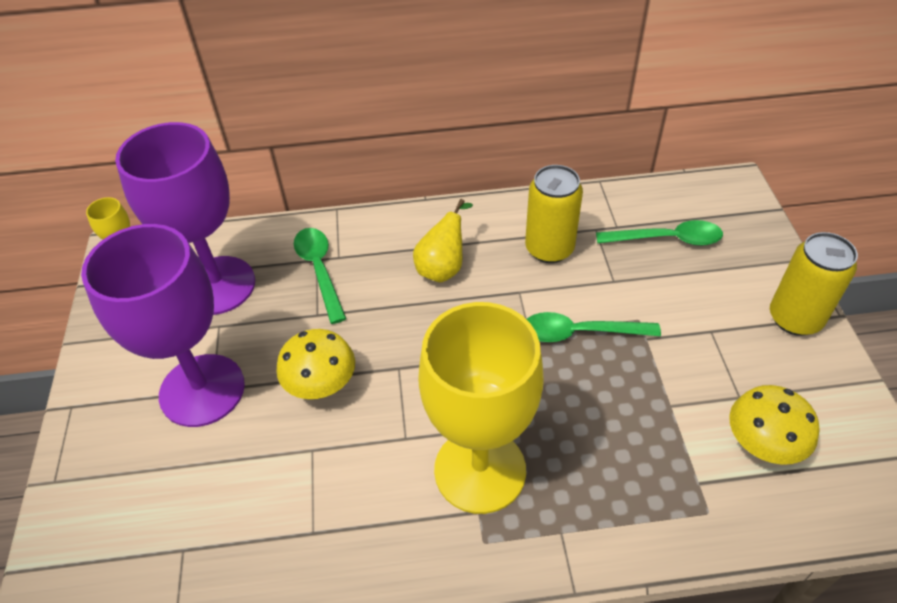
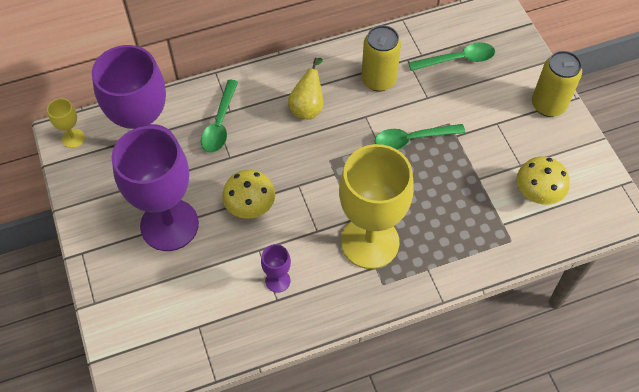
camera: 15 degrees left, 10 degrees up
(319, 270) = (220, 124): green spoon -> green spoon turned 135 degrees counterclockwise
(324, 502) = (277, 281): none -> purple goblet

